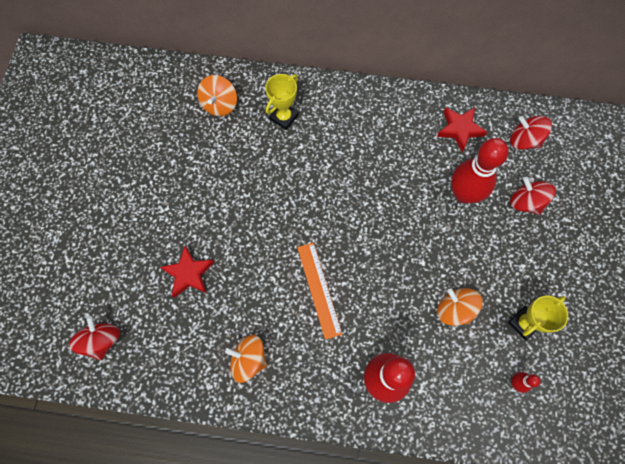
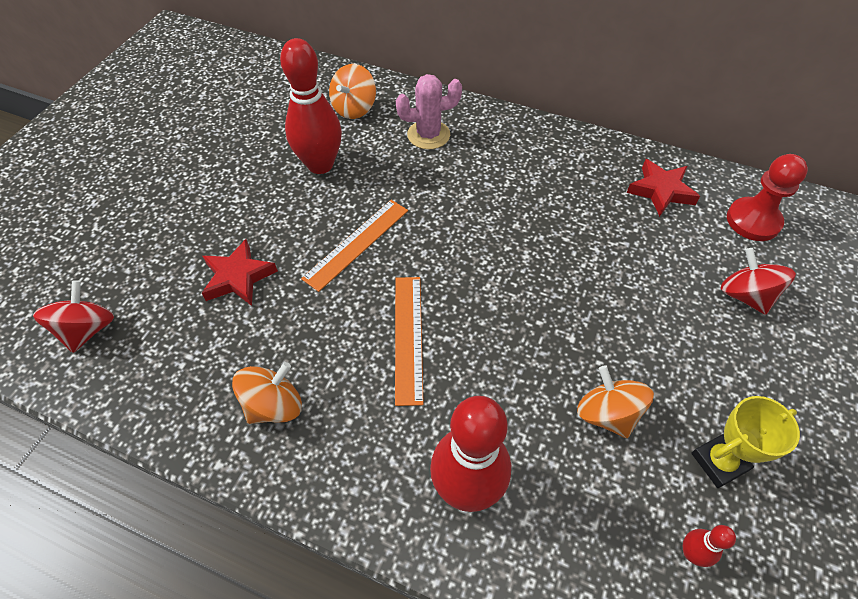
camera: 15 degrees right, 15 degrees down
(249, 360) = (274, 405): orange spinning top -> orange spinning top turned 105 degrees clockwise
(262, 226) = (357, 244): none -> orange ruler
(284, 117) = (428, 135): yellow trophy -> pink cactus
(463, 194) = (652, 266): red bowling pin -> red bowling pin (320, 165)
(524, 140) = (753, 221): red spinning top -> red pawn

